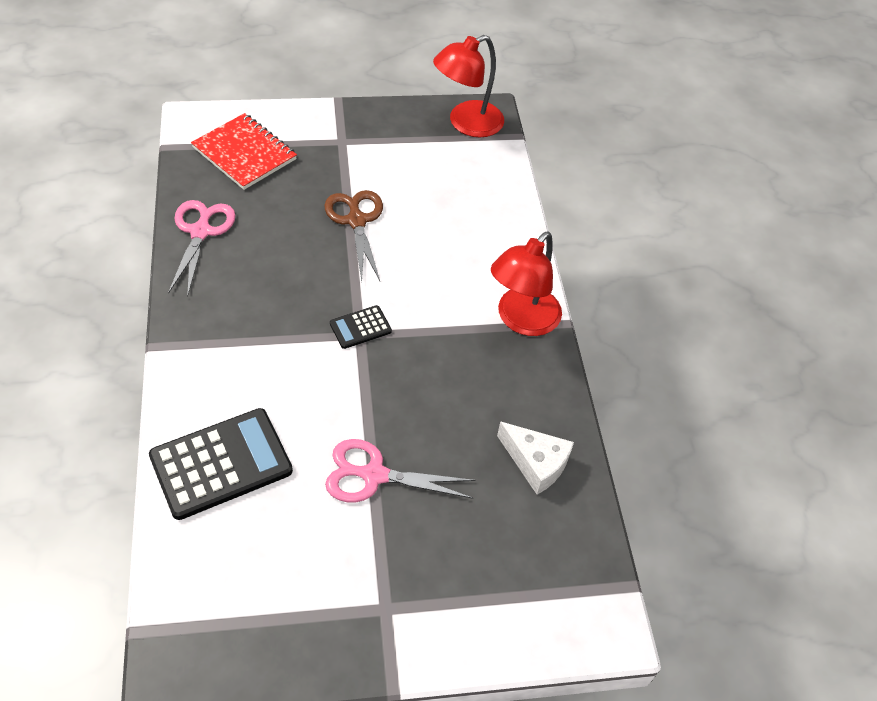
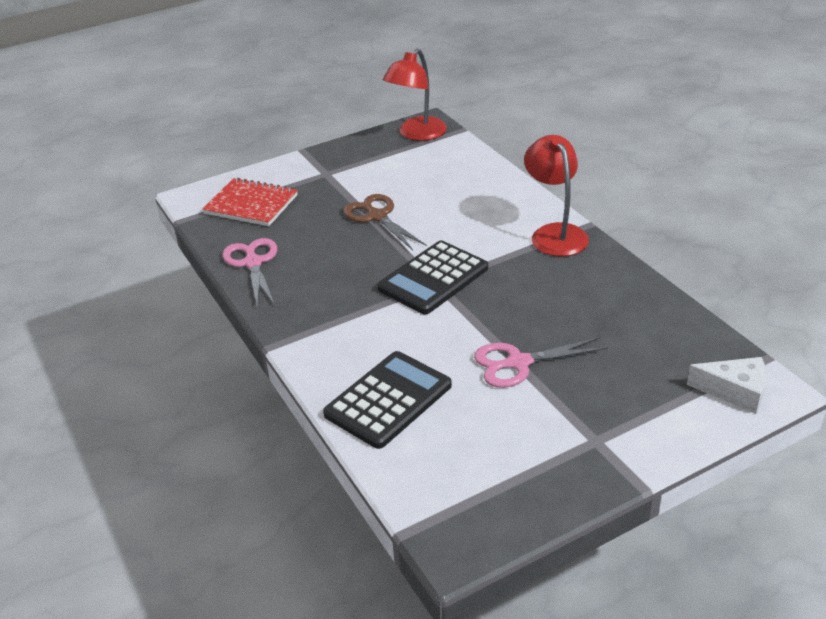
camera: 15 degrees left, 15 degrees down
(360, 327) = (433, 278): black calculator -> black calculator, size x2.05
(521, 320) = (555, 233): red lamp -> red lamp turned 150 degrees clockwise
(536, 463) = (636, 312): white cheese -> white cheese (735, 391)

